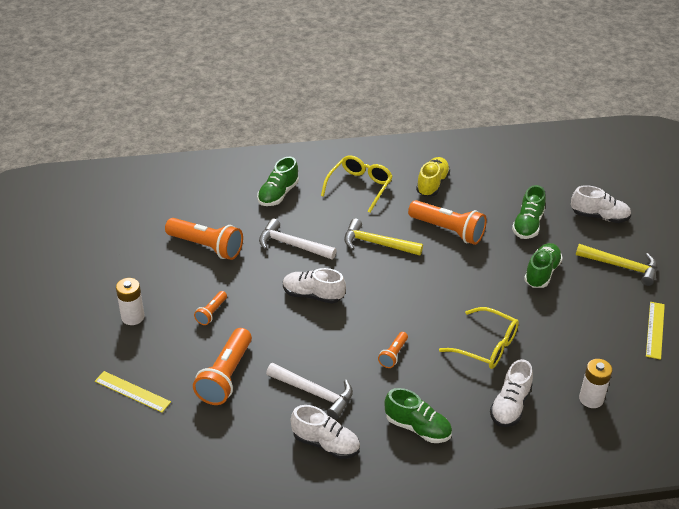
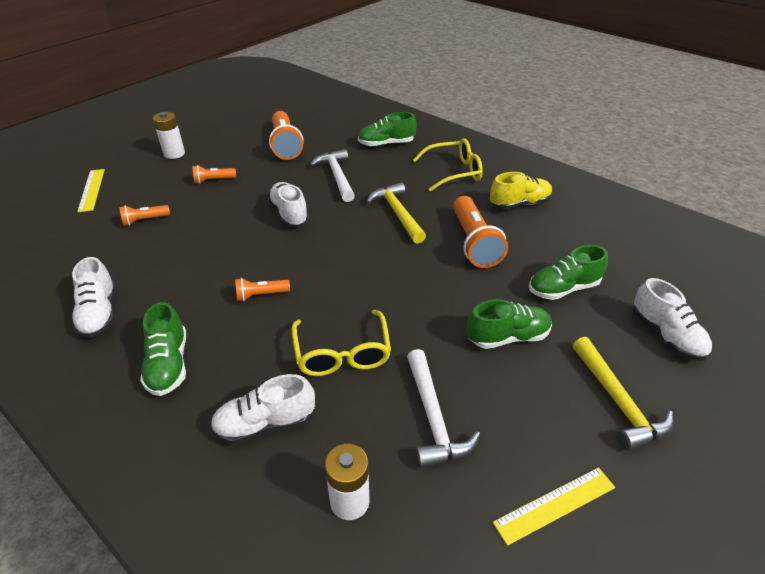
camera: 50 degrees right, 0 degrees up
(226, 376) = (145, 220): orange flashlight -> orange flashlight, size x0.51
(314, 393) = (164, 274): white hammer -> white hammer (433, 418)

